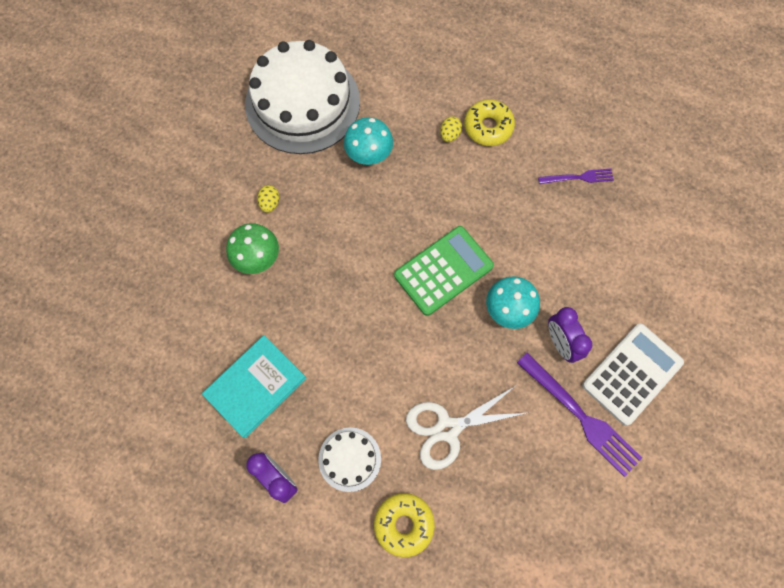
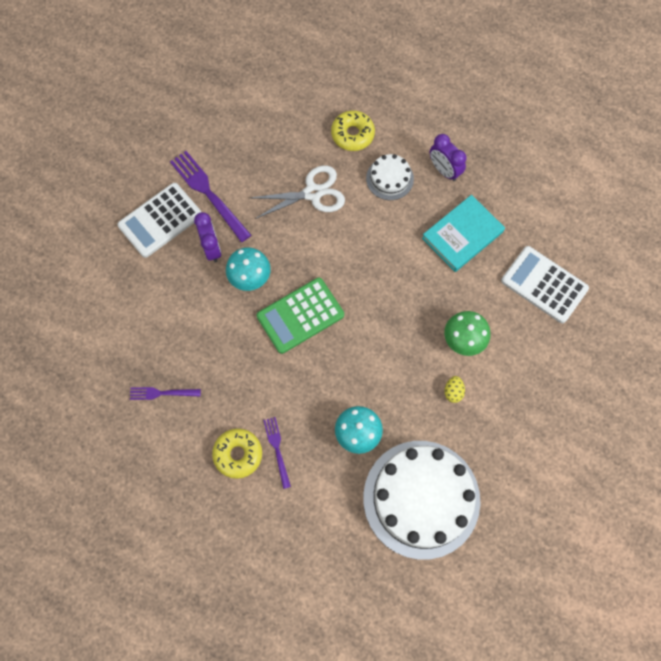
camera: 175 degrees left, 0 degrees up
(160, 331) = (544, 285): none -> white calculator
(450, 135) = (277, 449): yellow egg -> purple fork

